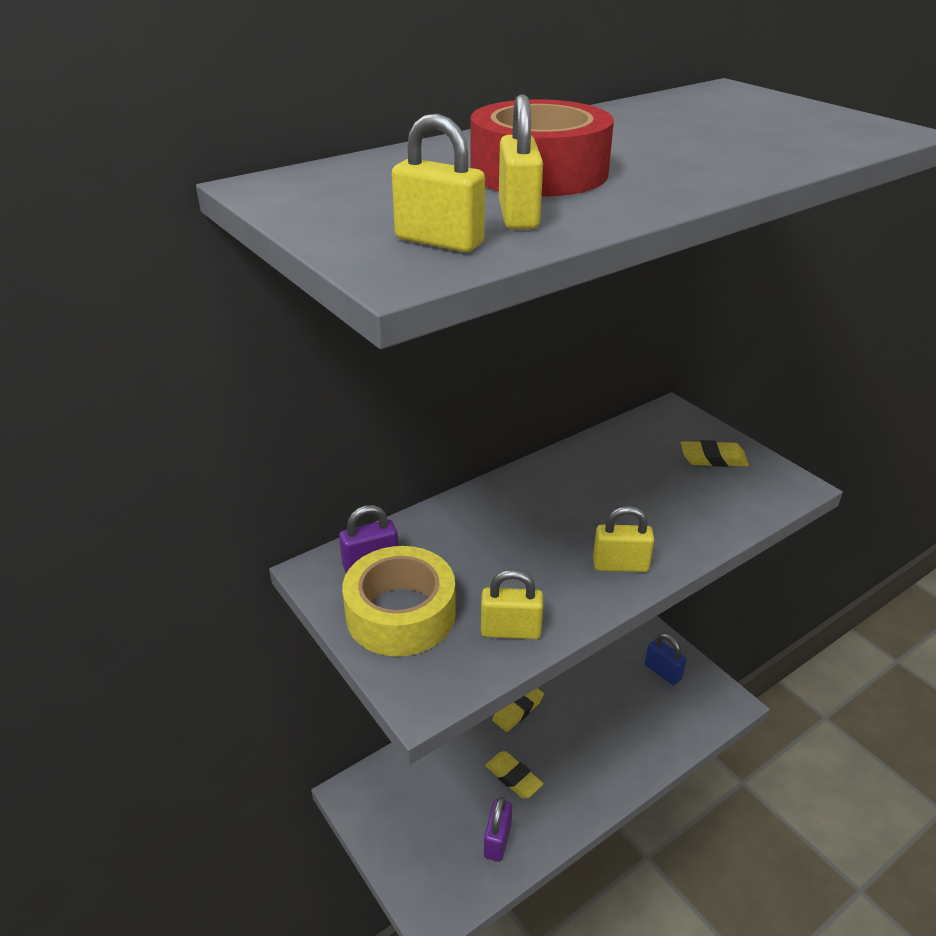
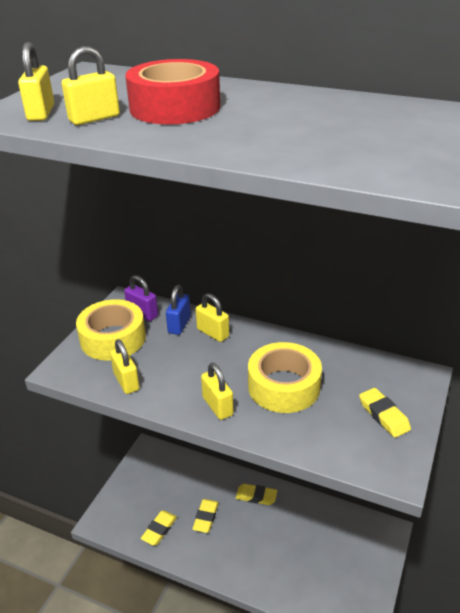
camera: 60 degrees right, 0 degrees up
(477, 517) = (213, 333): none -> yellow padlock
(497, 840) = (159, 529): purple padlock -> yellow eraser
(622, 502) = (284, 386): none -> yellow tape
(663, 672) = (355, 567): blue padlock -> blue padlock (179, 325)

